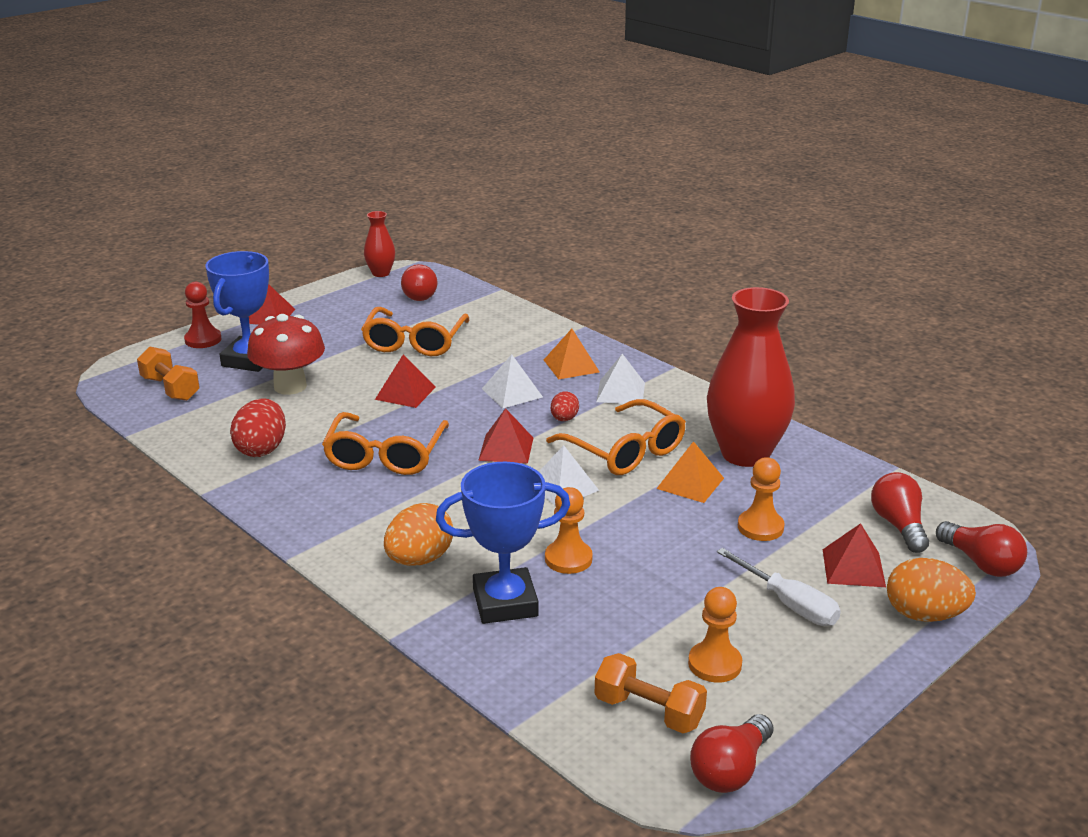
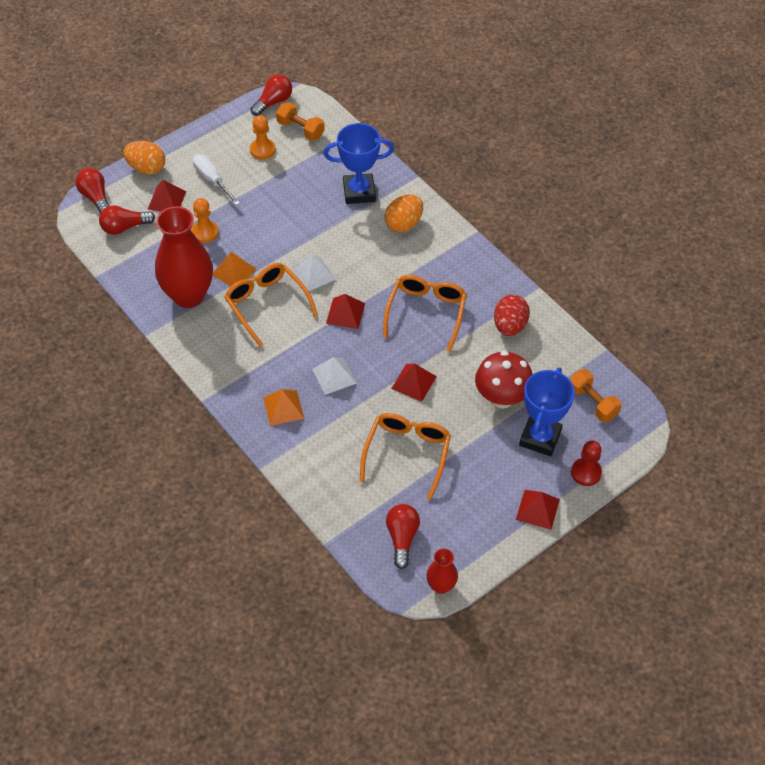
camera: 175 degrees left, 25 degrees up
(564, 419) = (301, 341): red egg -> none
(568, 559) = (321, 218): orange pawn -> none
(621, 392) = (253, 370): white pyramid -> none
(898, 525) = (124, 227): red light bulb -> red light bulb turned 75 degrees clockwise

